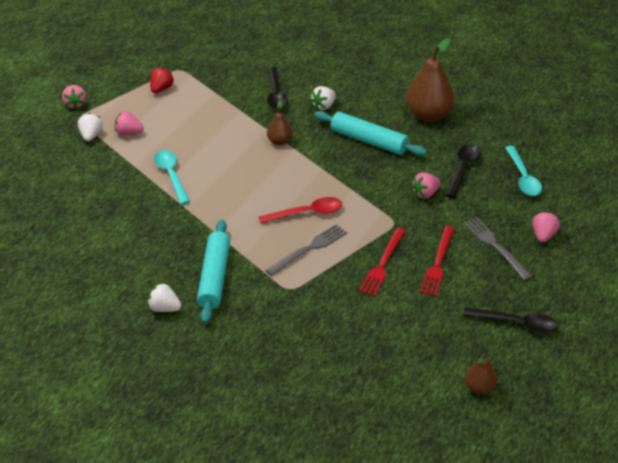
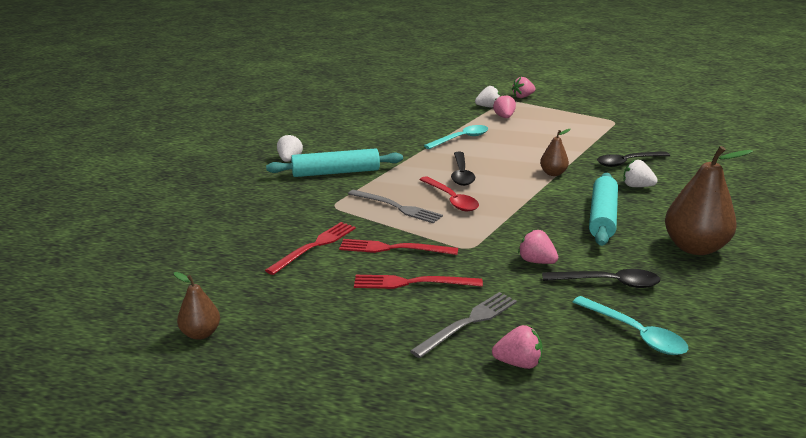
camera: 75 degrees right, 15 degrees down
(161, 89) = (577, 119): red strawberry -> none
(364, 310) = (314, 246): none -> red fork
(517, 323) = (323, 354): black spoon -> black spoon (461, 174)
(523, 178) = (635, 334): turquoise spoon -> turquoise spoon turned 105 degrees counterclockwise

